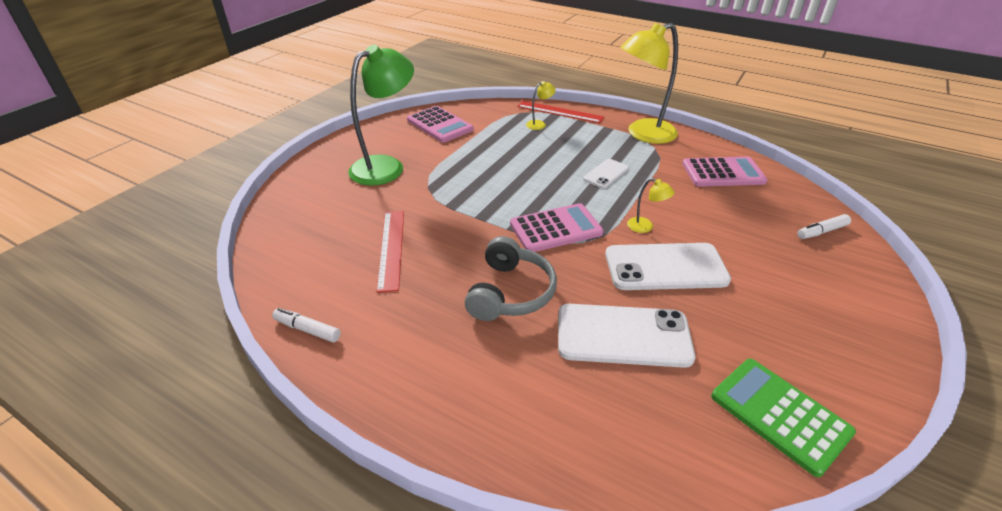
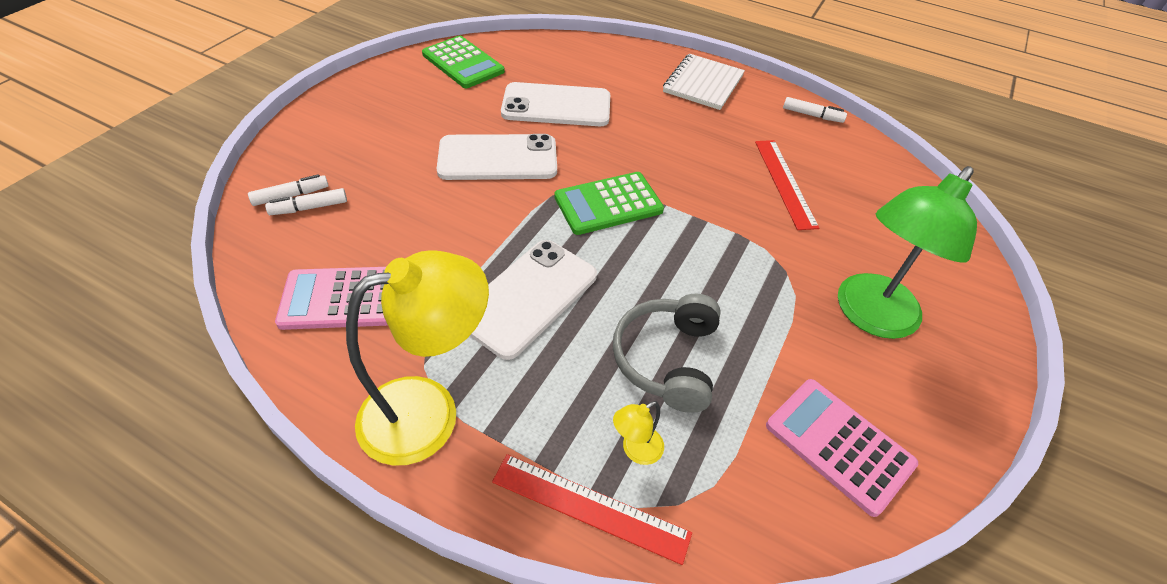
camera: 175 degrees right, 10 degrees up
(427, 382) = (703, 84): none -> white notebook
(510, 292) = (652, 139): grey headphones -> grey headphones (668, 359)
(556, 229) = (608, 204): pink calculator -> green calculator
(606, 174) = (528, 297): white phone -> white phone, size x1.86
(645, 227) = (501, 204): yellow lamp -> none
(797, 223) = (309, 207): none -> white marker

